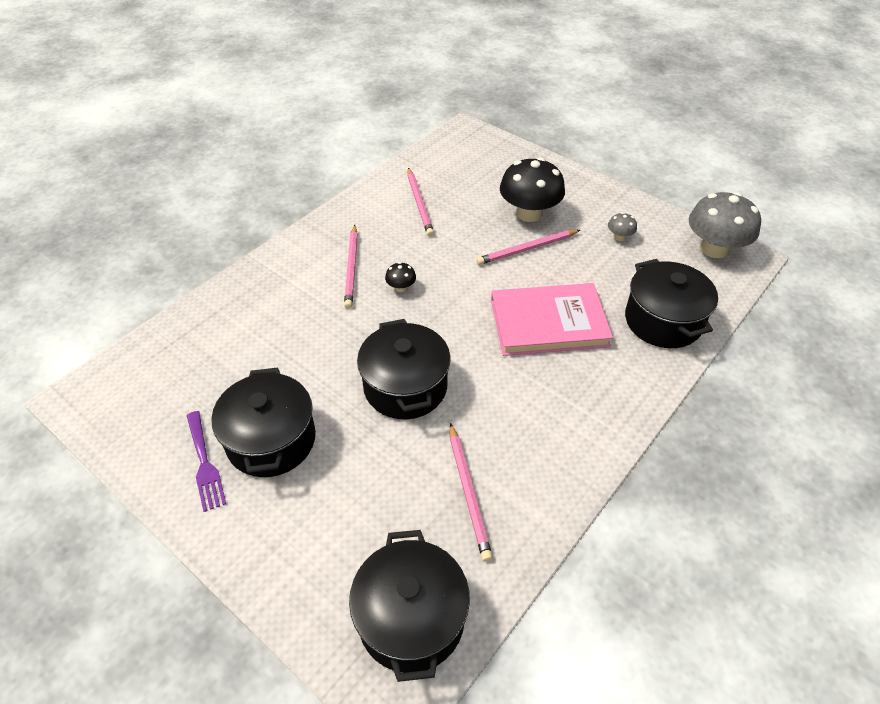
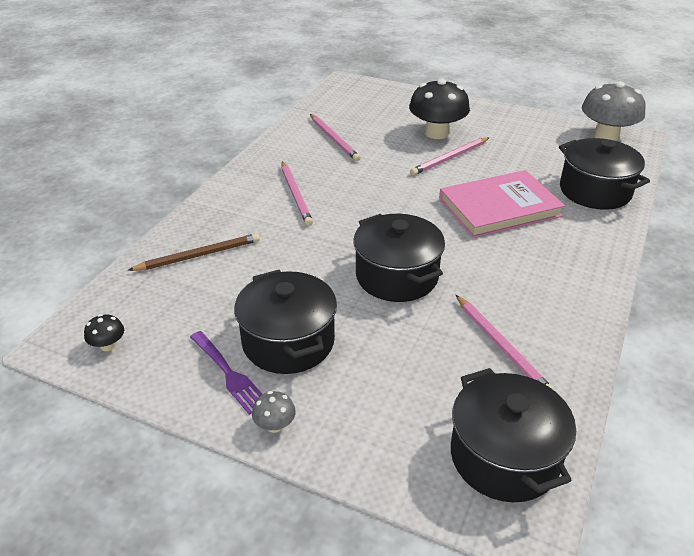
camera: 15 degrees left, 10 degrees down
(232, 323) = (199, 255): none -> brown pencil
(401, 287) = (351, 202): black mushroom -> black mushroom (108, 345)
(619, 237) = (524, 139): grey mushroom -> grey mushroom (275, 425)

